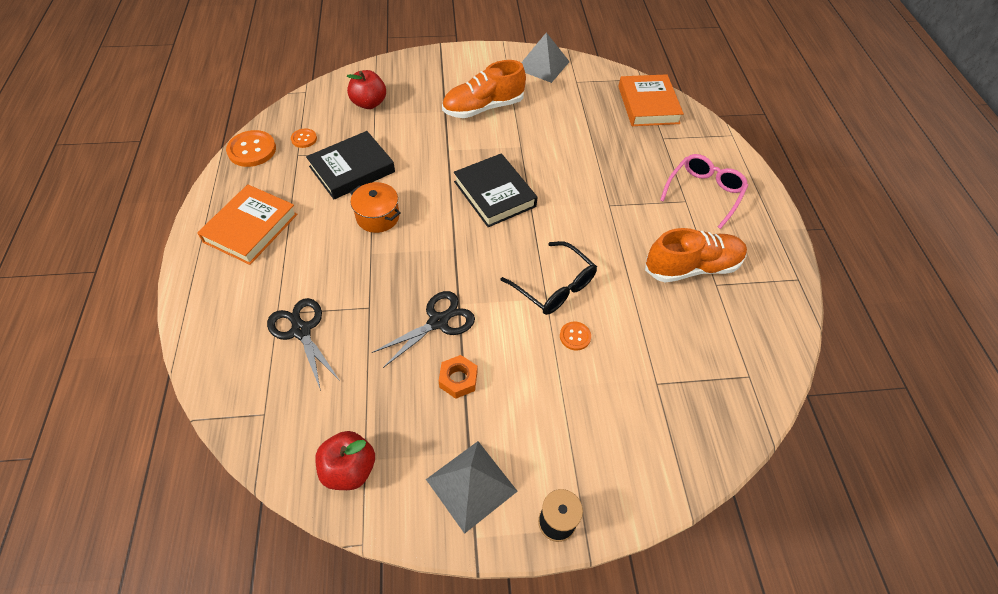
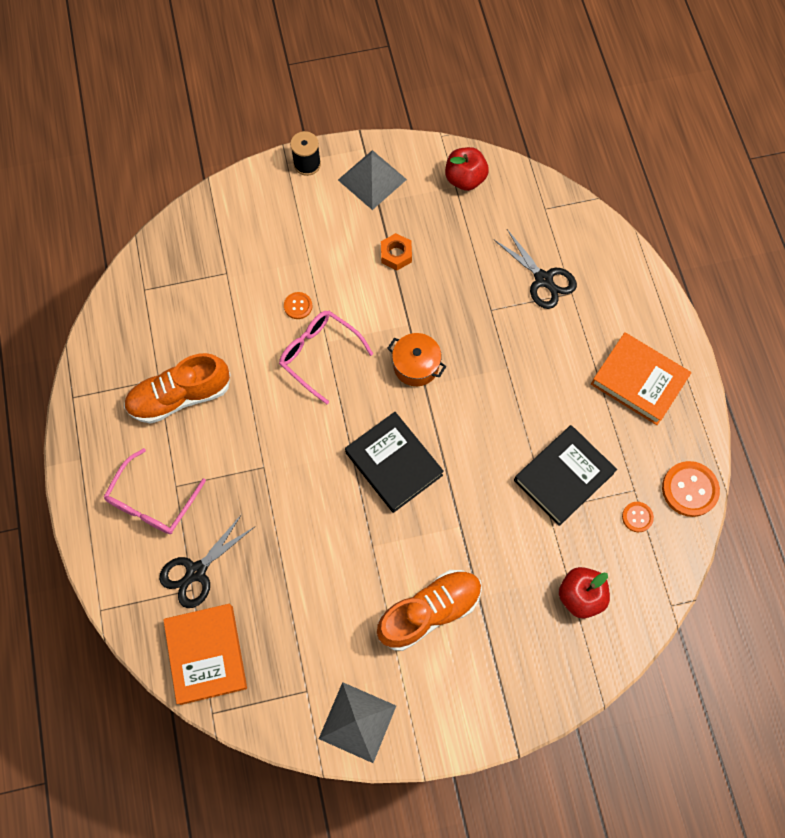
camera: 175 degrees right, 15 degrees up
(251, 228) = (639, 381): orange book -> orange book turned 75 degrees counterclockwise
(378, 217) = (514, 413): orange pot -> orange pot (416, 366)
(438, 322) = (424, 304): black scissors -> black scissors (196, 571)
(554, 286) = (320, 355): black glasses -> pink glasses

